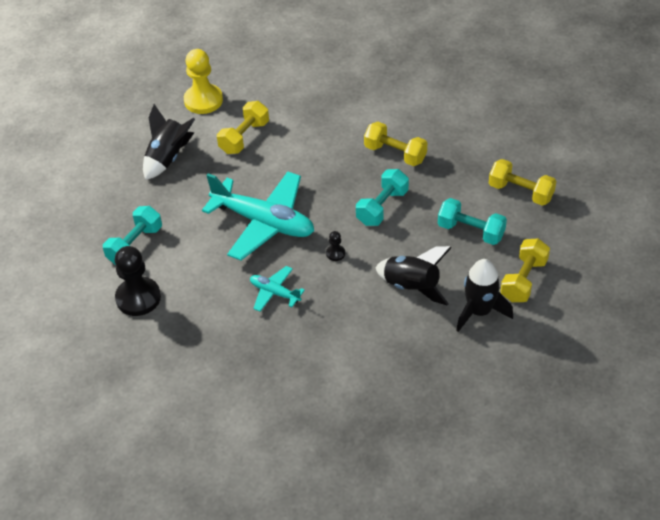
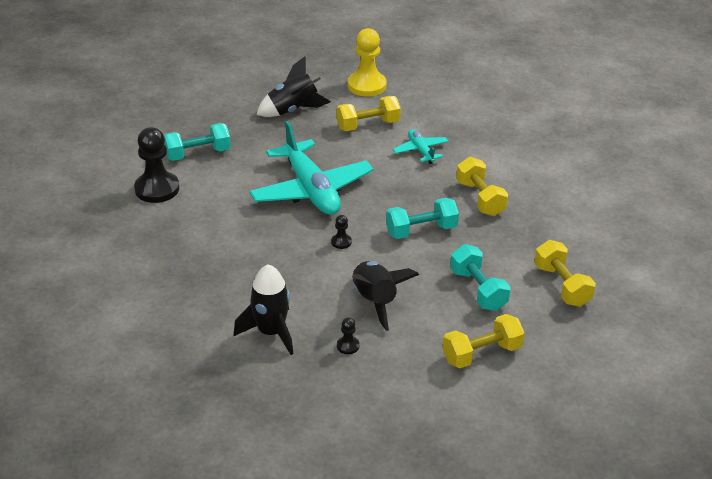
camera: 35 degrees right, 10 degrees down
(274, 293) = (259, 242): turquoise plane -> turquoise plane (420, 151)
(431, 335) = (348, 346): none -> black pawn
(479, 311) = (411, 353): black rocket -> black rocket (271, 332)

